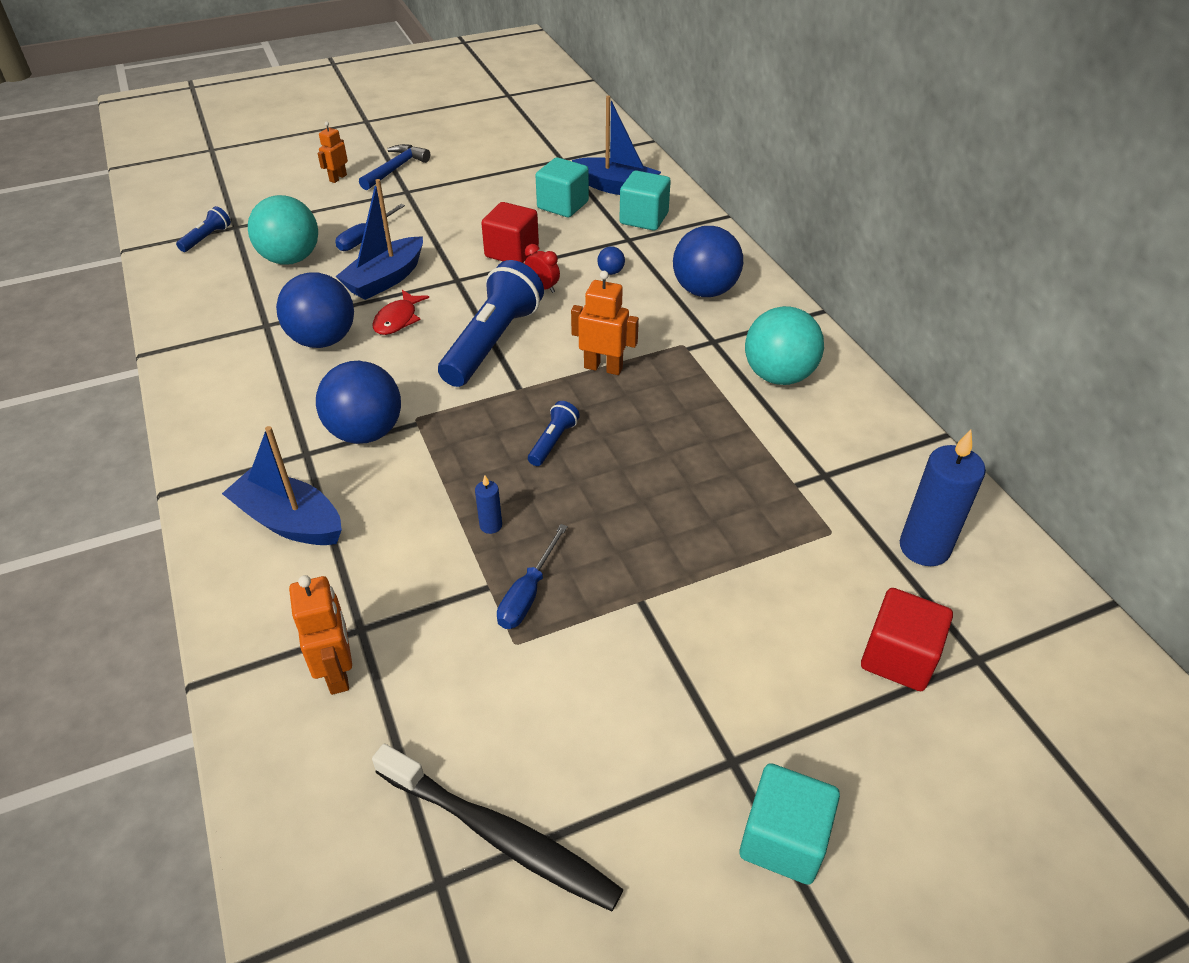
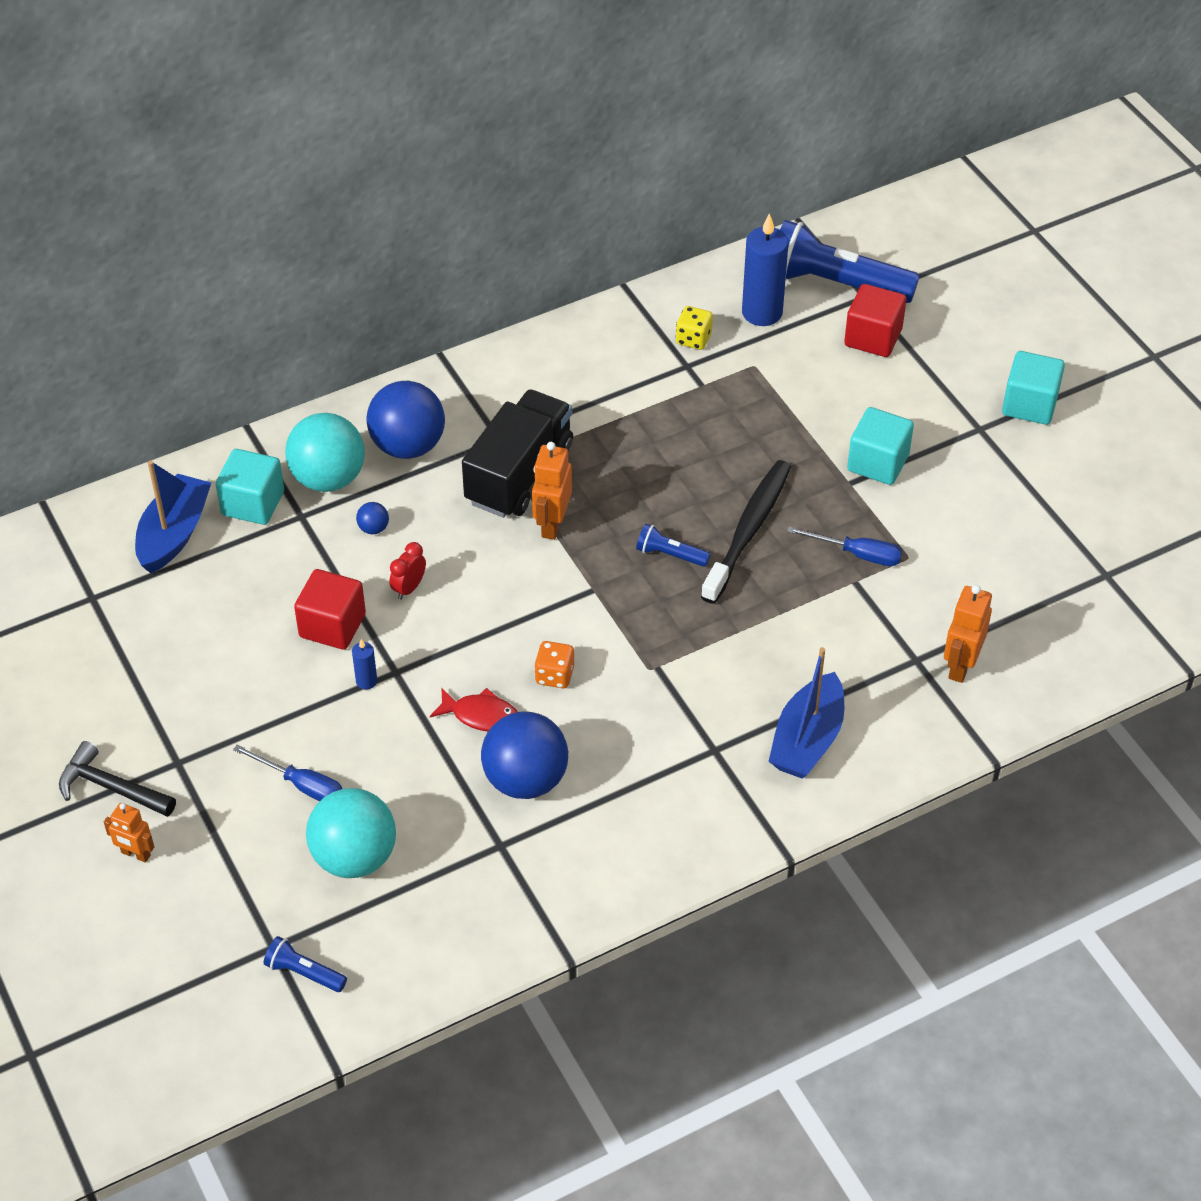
camera: 95 degrees left, 5 degrees up
(338, 672) = (960, 666): orange robot -> orange robot turned 45 degrees counterclockwise
(366, 432) = (676, 706): blue ball -> none
(385, 279) = (398, 744): blue boat -> none
(396, 169) = (111, 787): blue hammer -> black hammer
(426, 360) = (554, 675): none -> orange dice
(491, 525) = (786, 588): blue candle -> blue candle (366, 681)
(492, 342) = (517, 621): blue flashlight -> blue flashlight (836, 284)
(500, 835) = (1066, 547): black toothbrush -> black toothbrush (748, 530)
(563, 205) = (219, 585): turquoise cube -> turquoise cube (878, 463)
(668, 351) = (519, 474): none -> black truck
(778, 375) = (551, 391): turquoise ball -> turquoise ball (328, 478)
(868, 483) = (693, 339): none -> yellow dice

